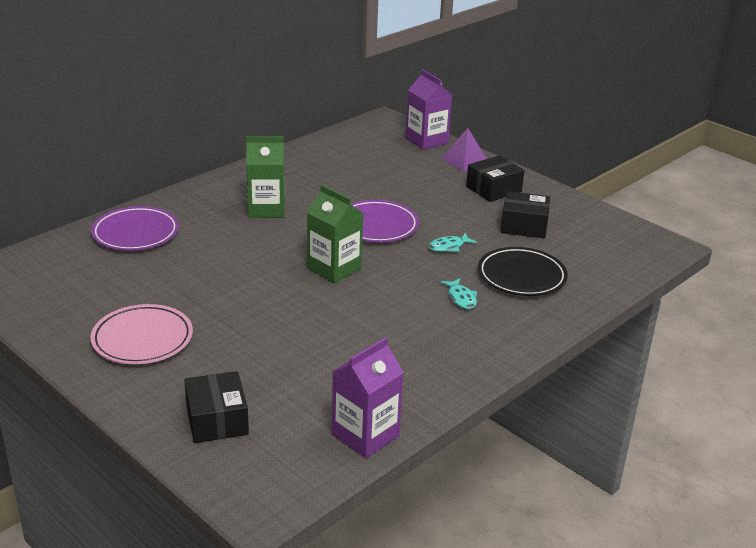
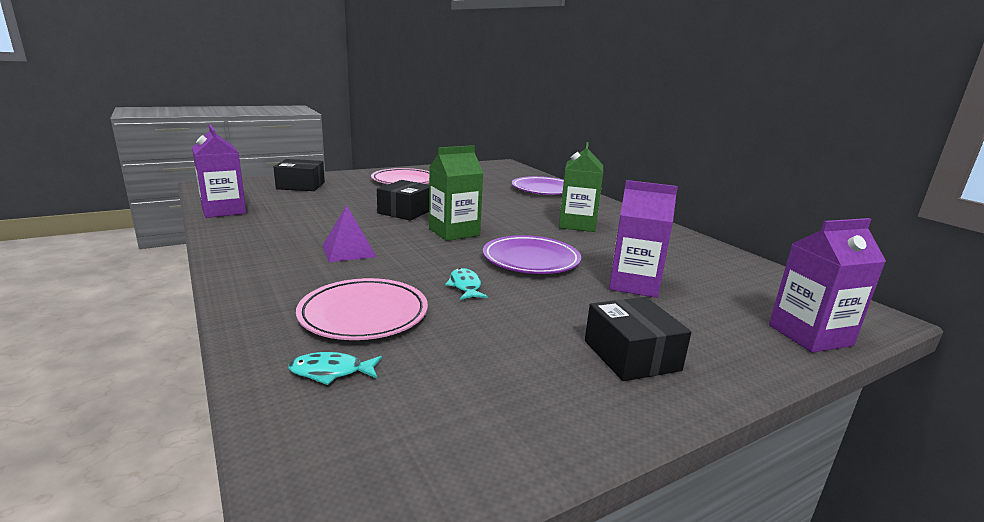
camera: 105 degrees right, 10 degrees down
(394, 186) = (634, 284): none -> purple carton
(461, 298) = (353, 271): turquoise fish -> turquoise fish (331, 372)
(465, 160) = (743, 353): purple pyramid -> purple pyramid (349, 251)
(521, 276) = (363, 314): black plate -> pink plate
(524, 226) = (498, 351): black box -> black box (406, 211)

